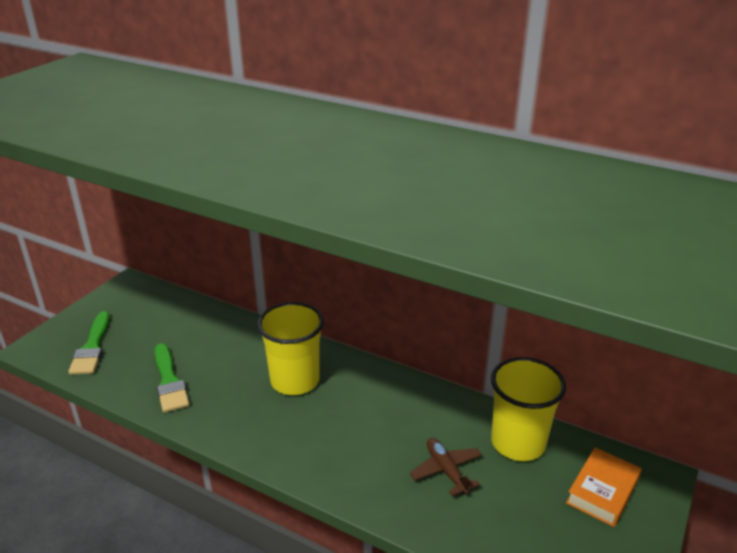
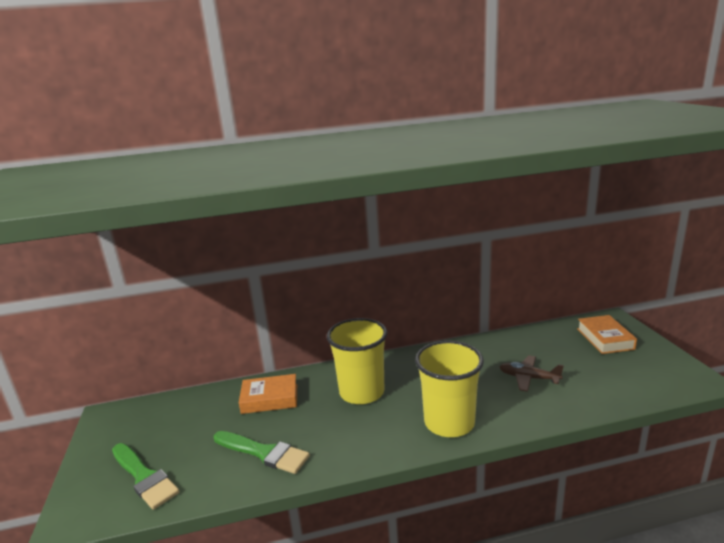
camera: 40 degrees left, 10 degrees down
(229, 340) = (270, 399): none -> orange book
(518, 443) = (536, 343): yellow cup -> yellow cup (449, 422)

